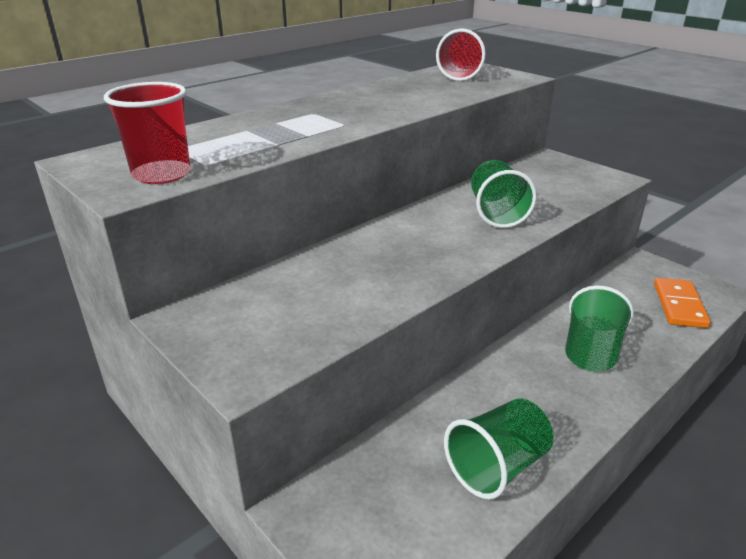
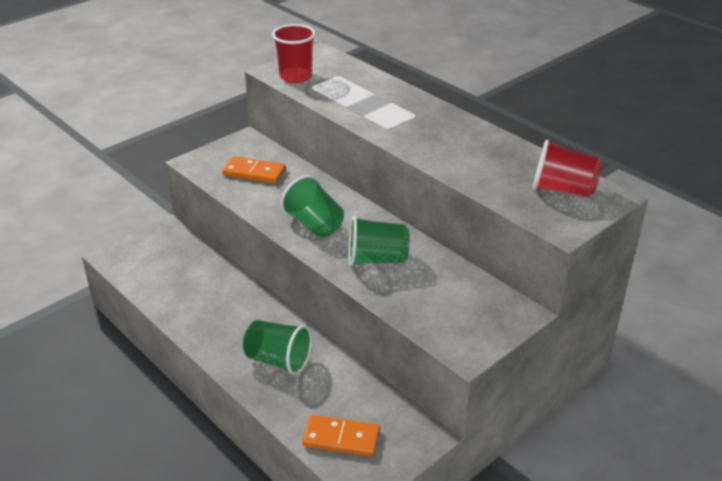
camera: 90 degrees right, 5 degrees up
(297, 303) = (254, 173): none -> orange domino
(497, 467) = (178, 297): green cup -> green cup (314, 224)

